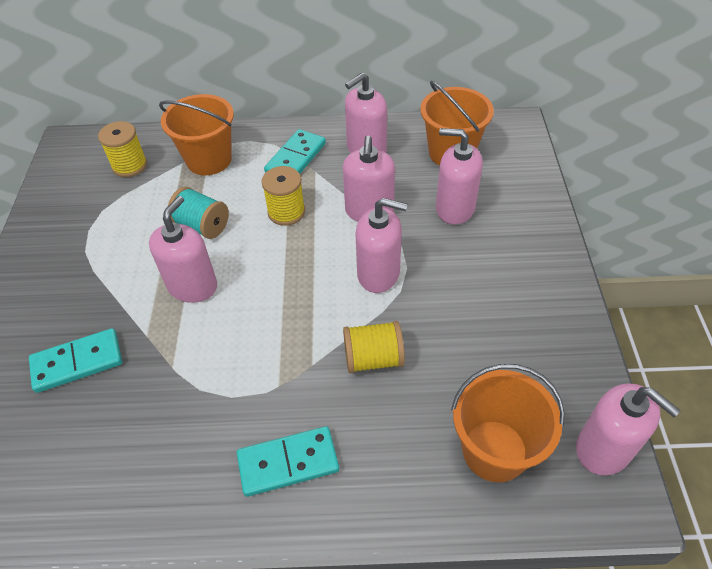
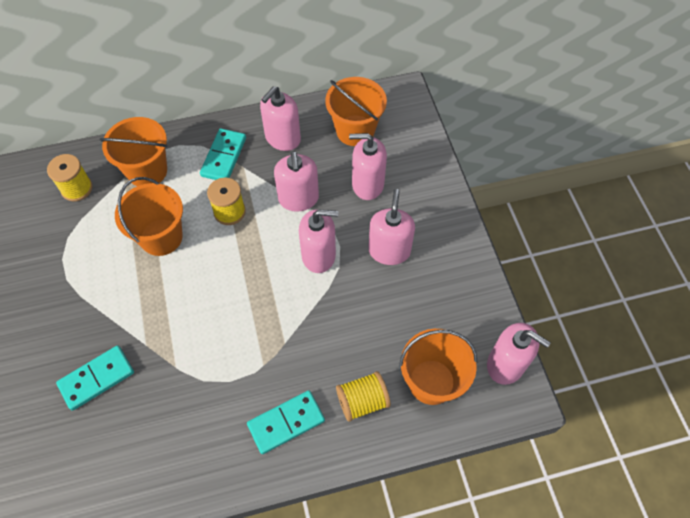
camera: 15 degrees left, 10 degrees up
(192, 286) = (170, 294): pink soap dispenser -> pink soap dispenser (389, 251)
(202, 225) = (161, 237): turquoise spool -> orange bucket
(373, 358) = (330, 328): yellow spool -> yellow spool (362, 401)

